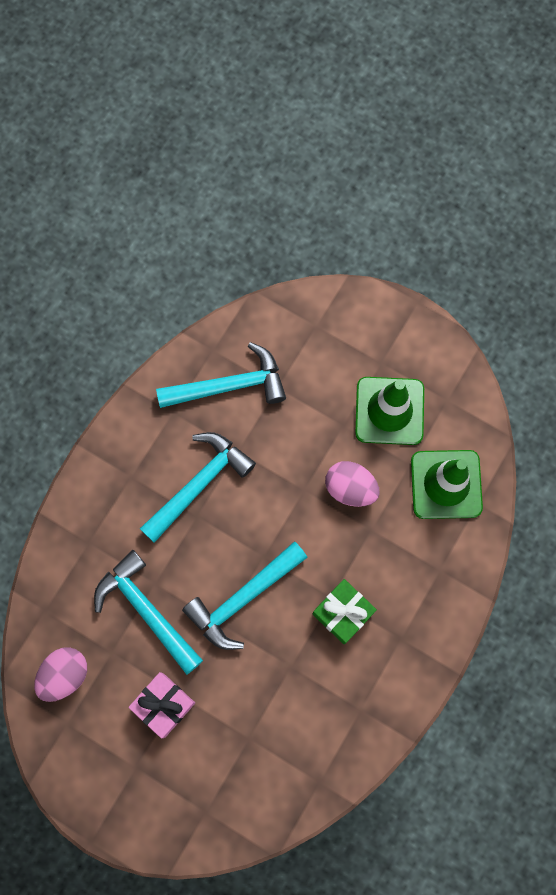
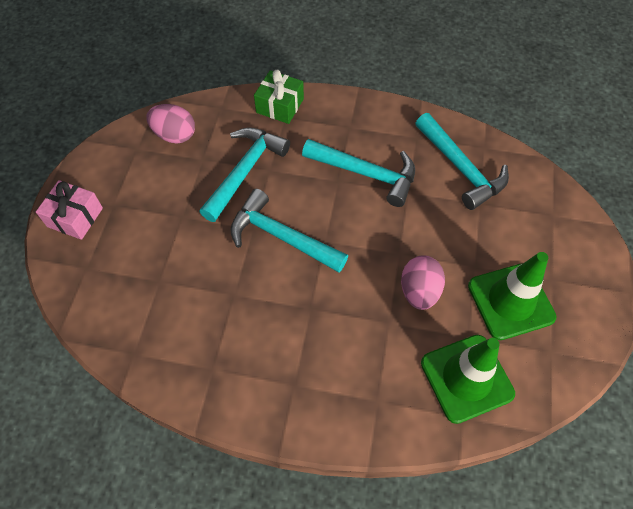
camera: 70 degrees right, 15 degrees down
(164, 705) = (170, 208): pink gift -> pink gift (75, 217)
(343, 613) = (299, 323): green gift -> green gift (280, 106)

